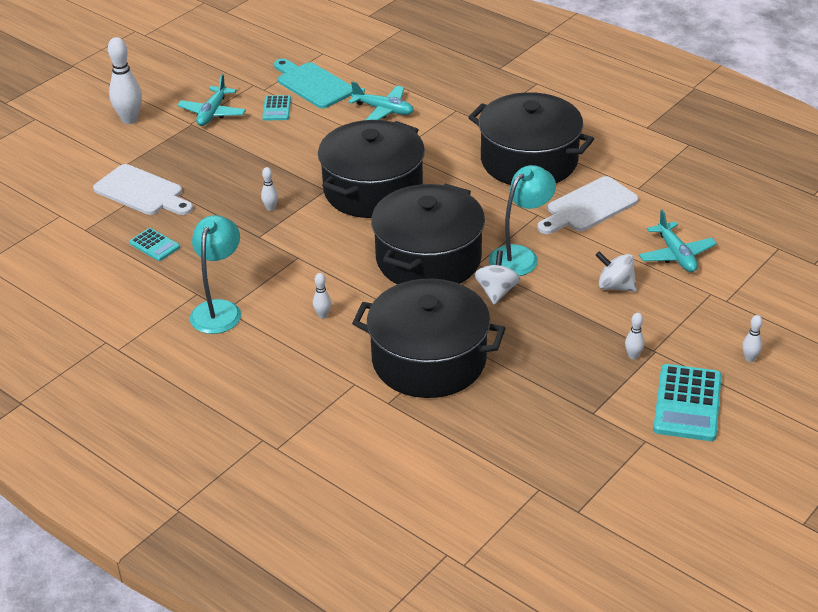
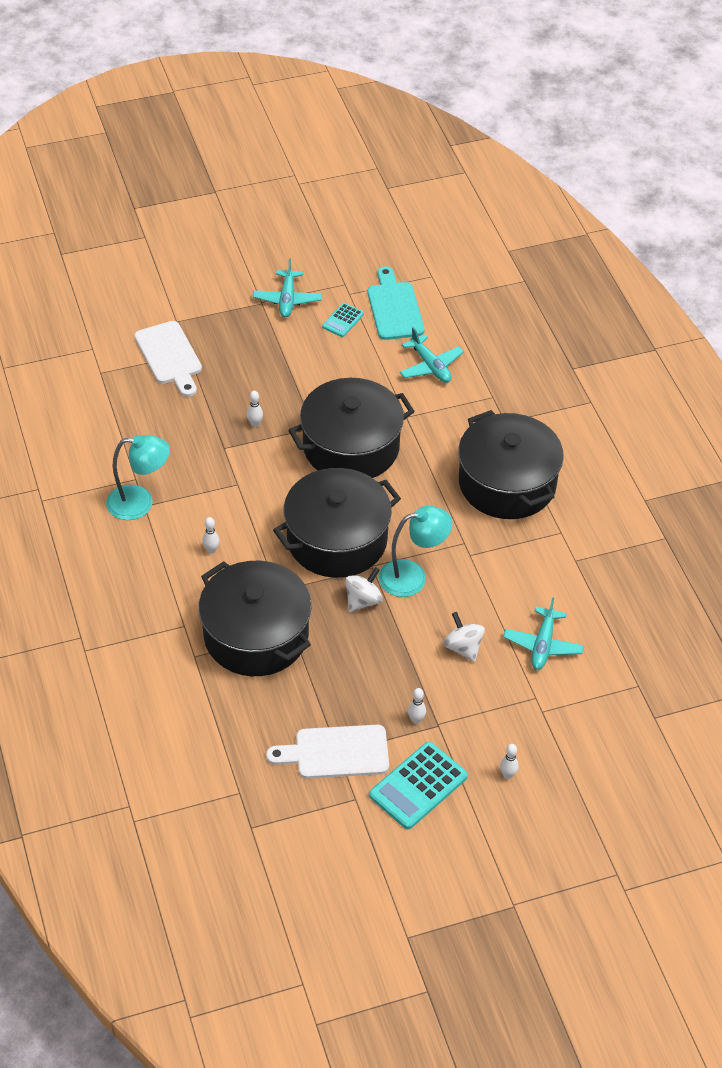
camera: 30 degrees right, 10 degrees up
(129, 119) = (216, 274): white bowling pin -> none
(154, 245) = (139, 415): turquoise calculator -> none
(212, 113) = (287, 299): turquoise plane -> turquoise plane turned 45 degrees counterclockwise
(219, 309) = (140, 503): turquoise lamp -> turquoise lamp turned 45 degrees clockwise
(588, 207) = (514, 557): white cutting board -> white cutting board (335, 752)

